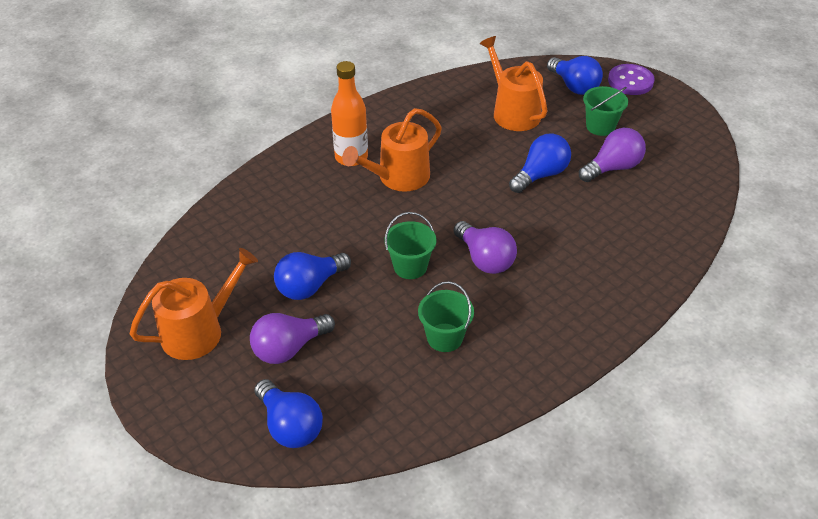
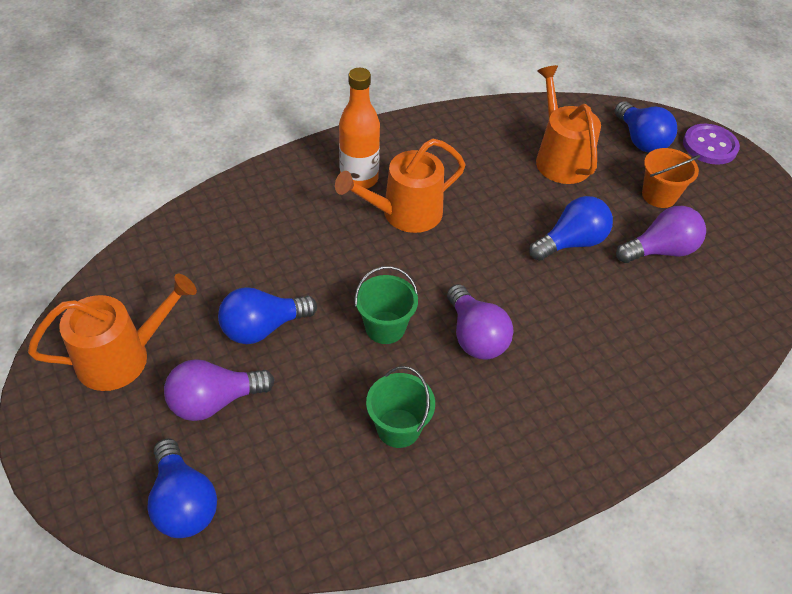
camera: 10 degrees right, 5 degrees up
(600, 126) = (659, 195): green bucket -> orange bucket

